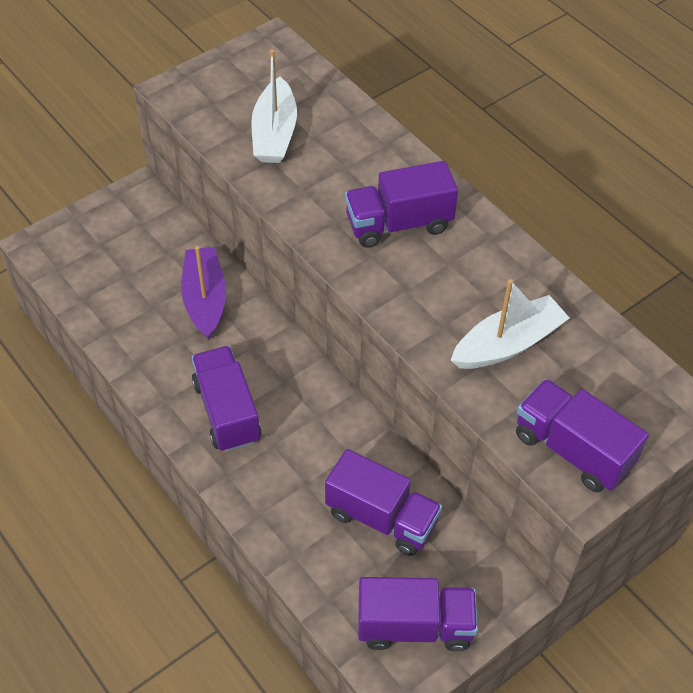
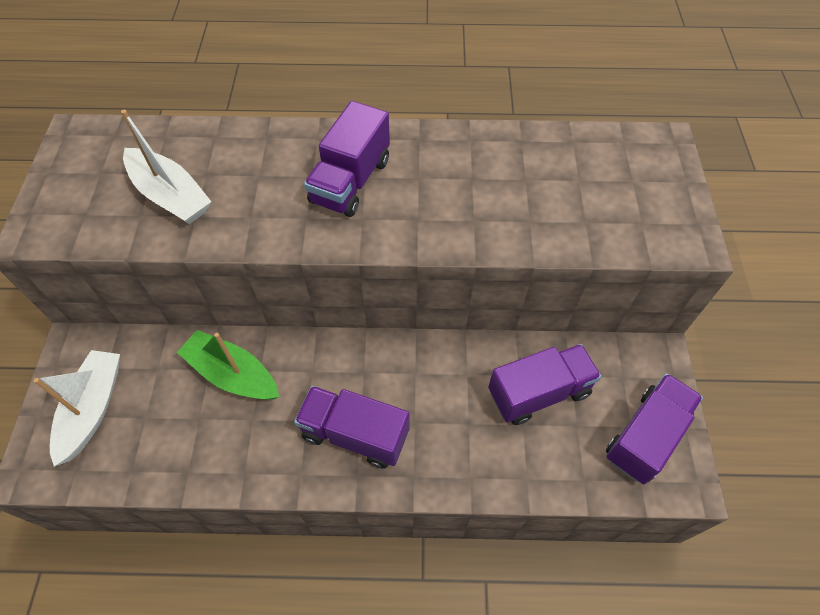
camera: 50 degrees left, 5 degrees up
(205, 299) = (232, 374): purple boat -> green boat
(508, 344) = (525, 195): white boat -> white boat (93, 409)
(572, 450) = (649, 222): purple truck -> none

